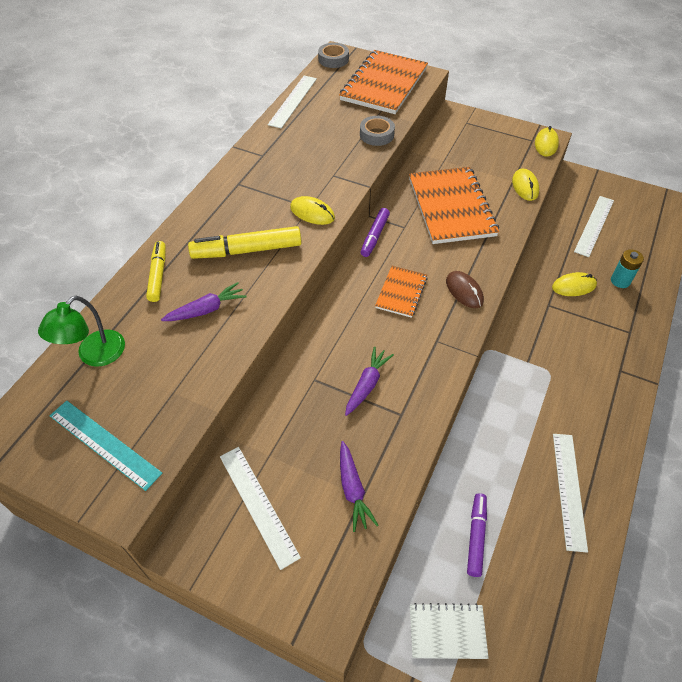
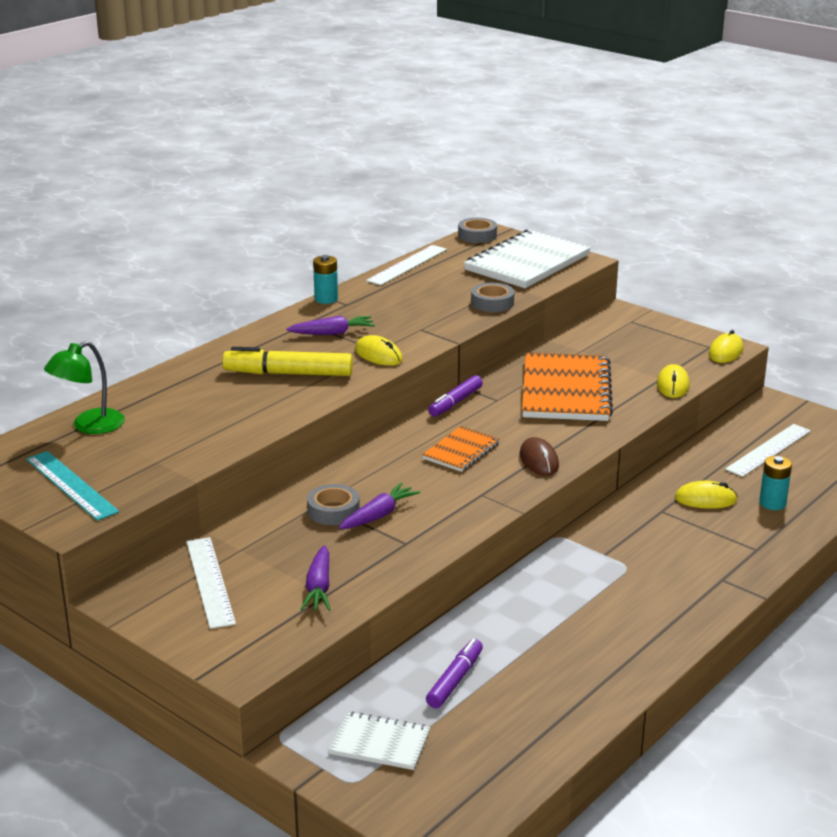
camera: 15 degrees right, 25 degrees down
(158, 275) = (182, 379): yellow marker -> none
(206, 309) = (221, 410): purple carrot -> purple carrot (332, 333)
(243, 152) = (326, 299): none -> turquoise battery
(328, 387) = (333, 511): none -> grey tape
(384, 84) = (527, 263): orange notebook -> white notebook
(569, 490) = (592, 664): white ruler -> none

